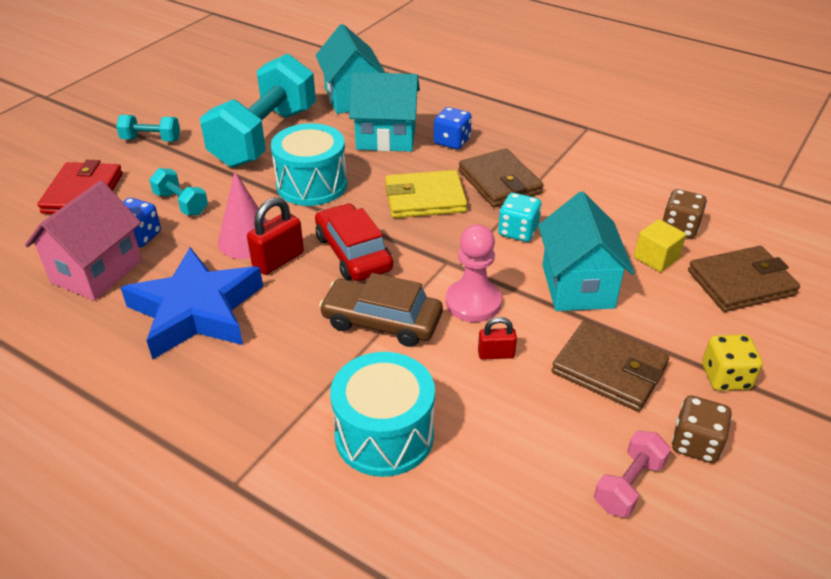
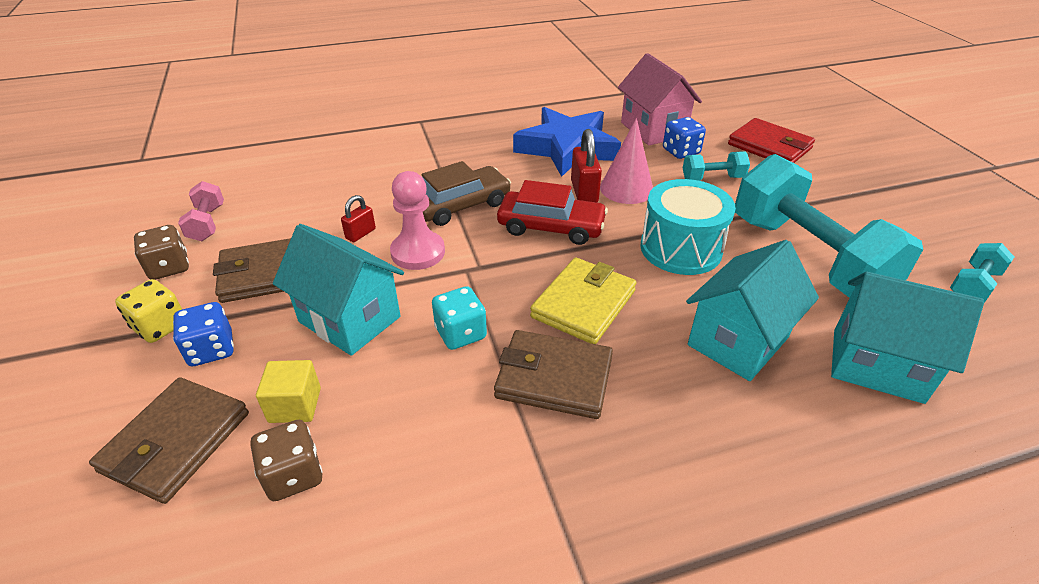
camera: 130 degrees right, 0 degrees up
(151, 139) = (848, 195): turquoise dumbbell -> turquoise dumbbell (973, 285)
(384, 435) = (376, 167): turquoise drum -> none
(452, 141) = (682, 394): blue dice -> blue dice (211, 350)

